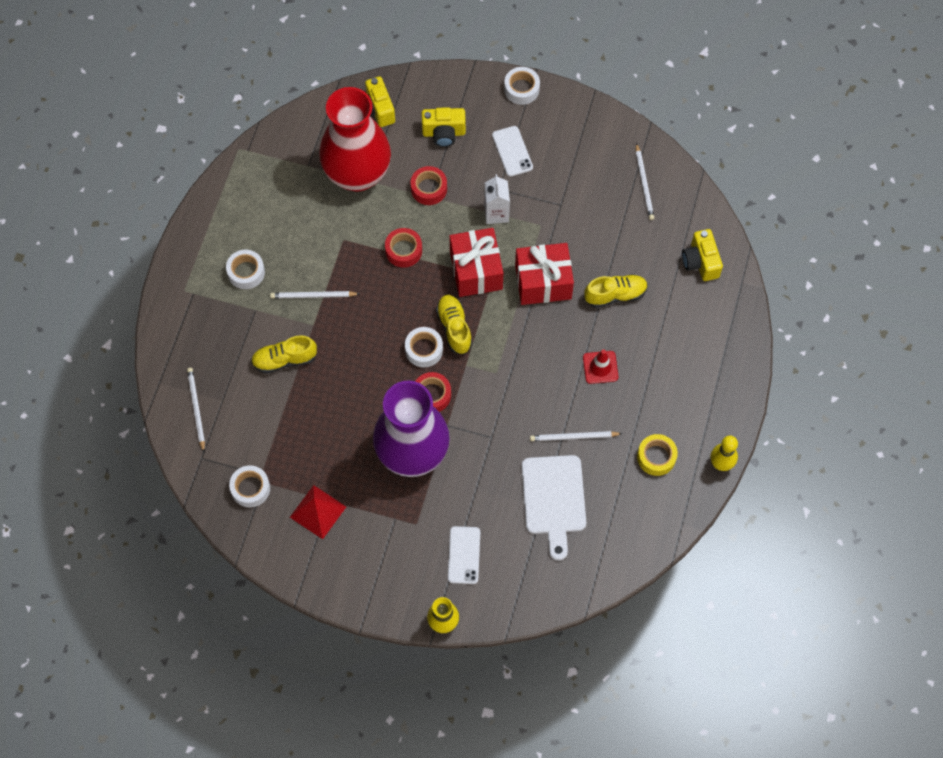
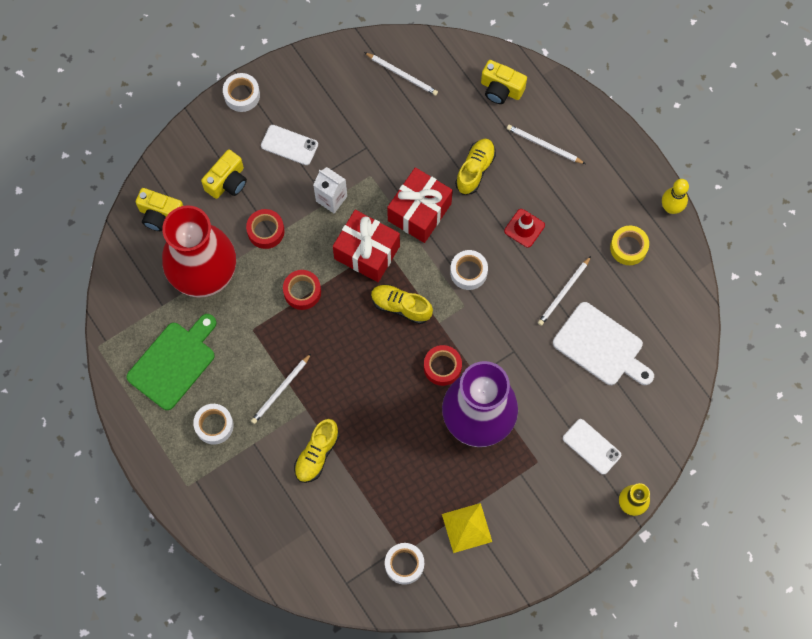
camera: 50 degrees left, 5 degrees up
(196, 409) = (300, 555): white pencil -> white pencil (544, 145)
(271, 208) = (174, 362): none -> green cutting board
(318, 511) = (466, 527): red pyramid -> yellow pyramid
(424, 349) = (399, 343): white tape -> white tape (468, 272)

